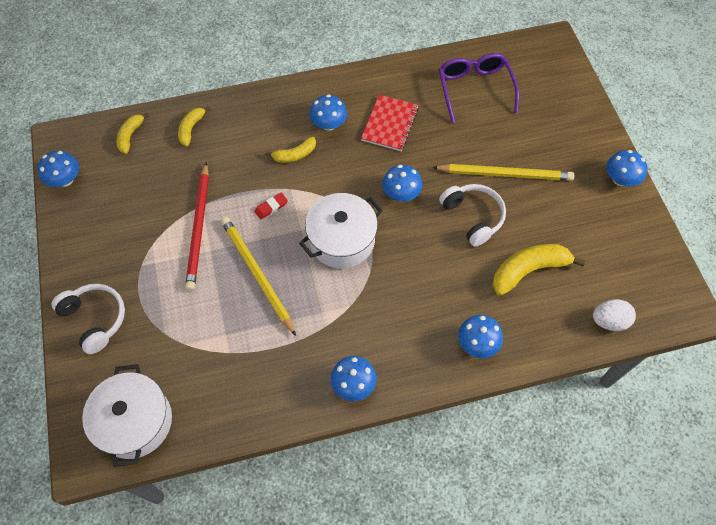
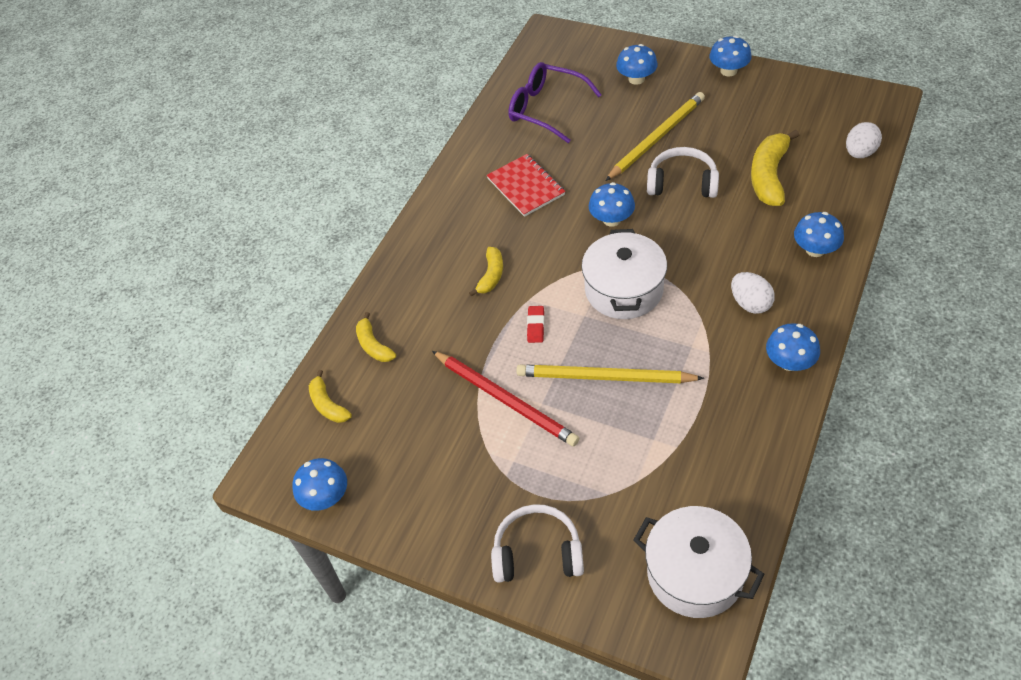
camera: 45 degrees left, 10 degrees down
(328, 124) = (480, 231): blue mushroom -> blue mushroom (636, 79)
(389, 328) = (750, 303): none -> white egg

